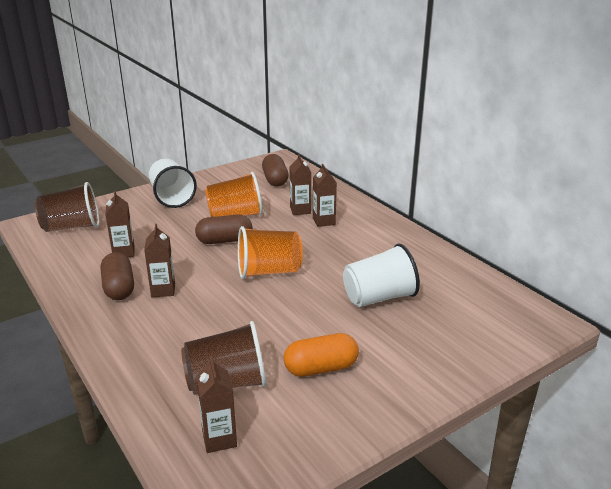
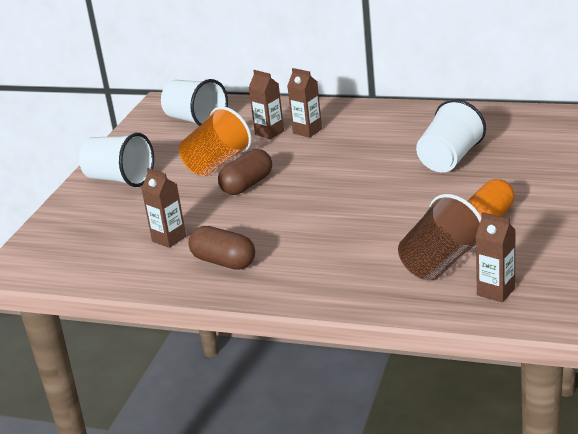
camera: 35 degrees left, 0 degrees up
(72, 227) = (65, 249): brown cup -> none
(163, 290) = (267, 243): brown carton -> none
(269, 271) = (331, 186): orange cup -> none
(275, 180) = (196, 121): brown capsule -> white cup

